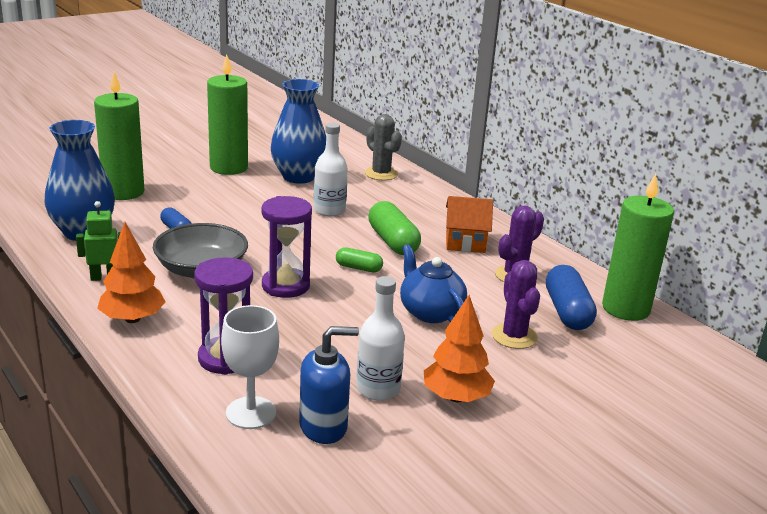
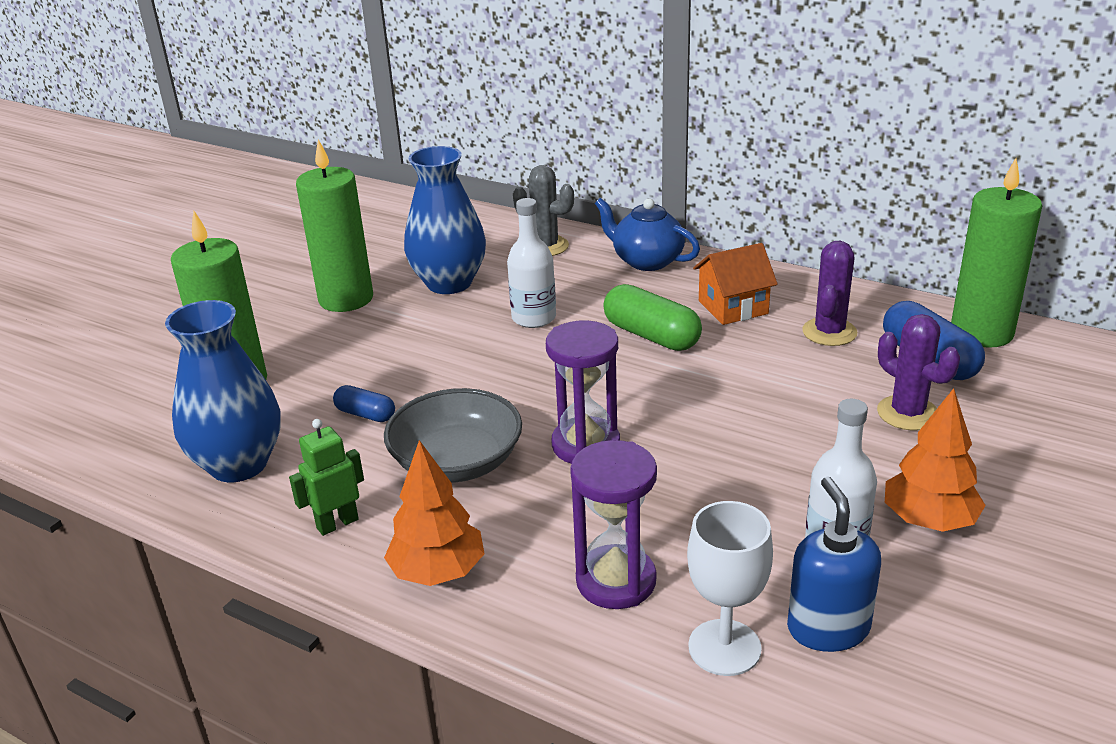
camera: 20 degrees left, 5 degrees up
(324, 426) = (828, 628): blue soap dispenser -> blue soap dispenser turned 60 degrees counterclockwise
(358, 268) = (648, 387): green capsule -> none
(430, 312) = (787, 416): blue teapot -> blue teapot (646, 261)

